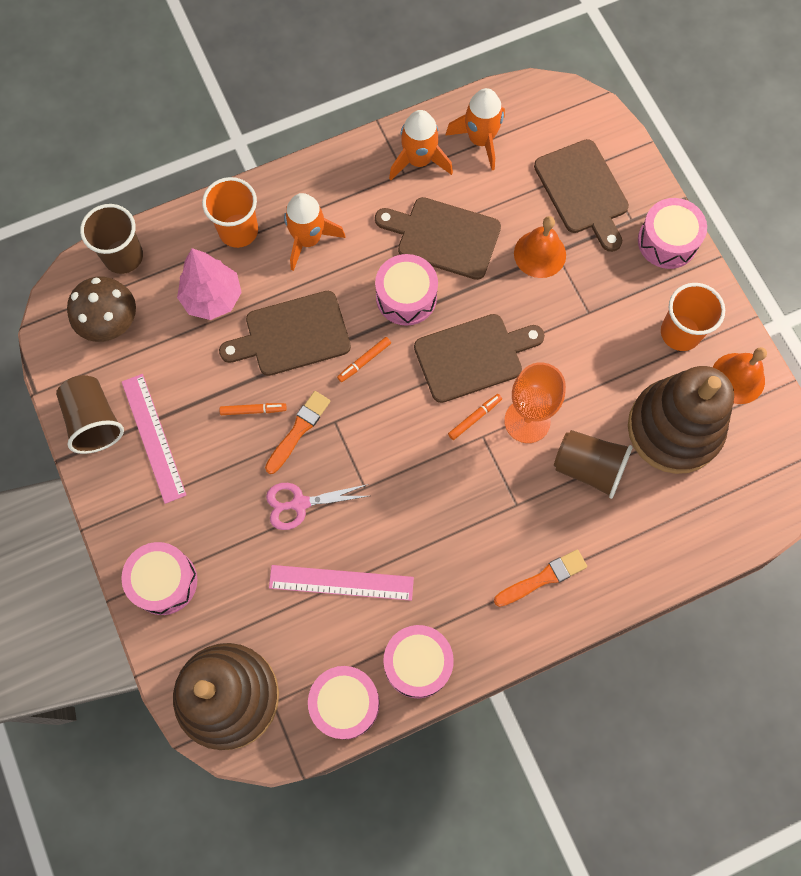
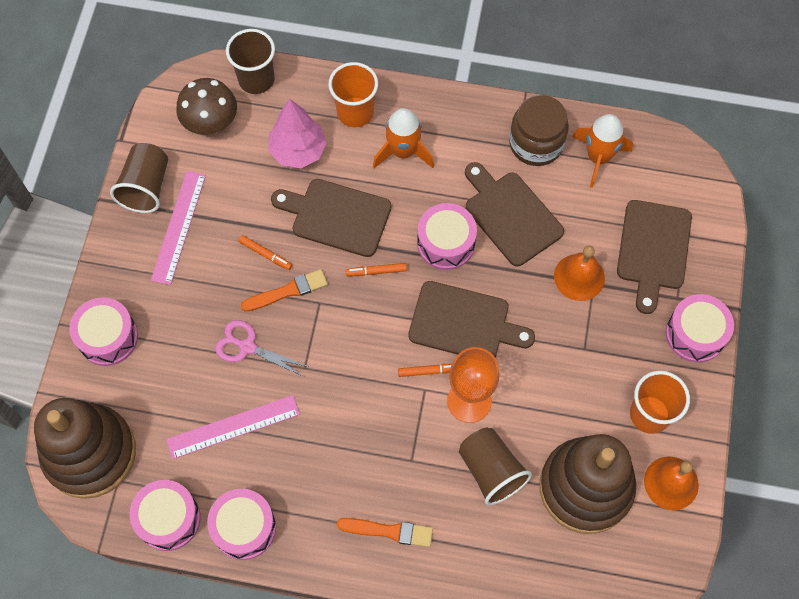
camera: 35 degrees right, 5 degrees down
(341, 583) = (233, 427): pink ruler -> pink ruler turned 60 degrees counterclockwise
(419, 160) = (536, 143): orange rocket -> brown jar

